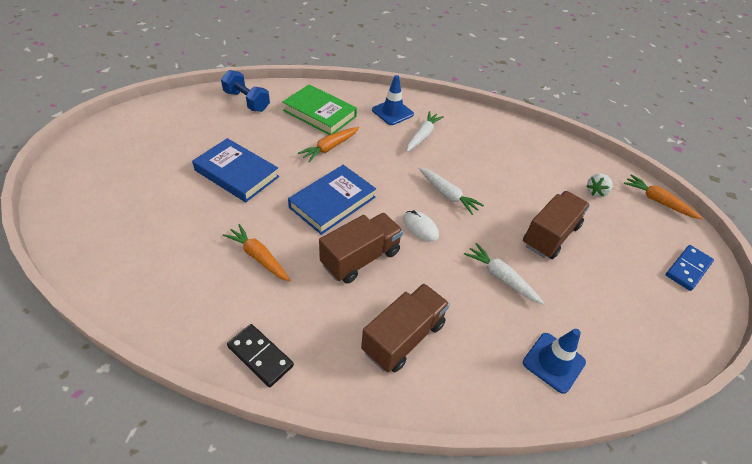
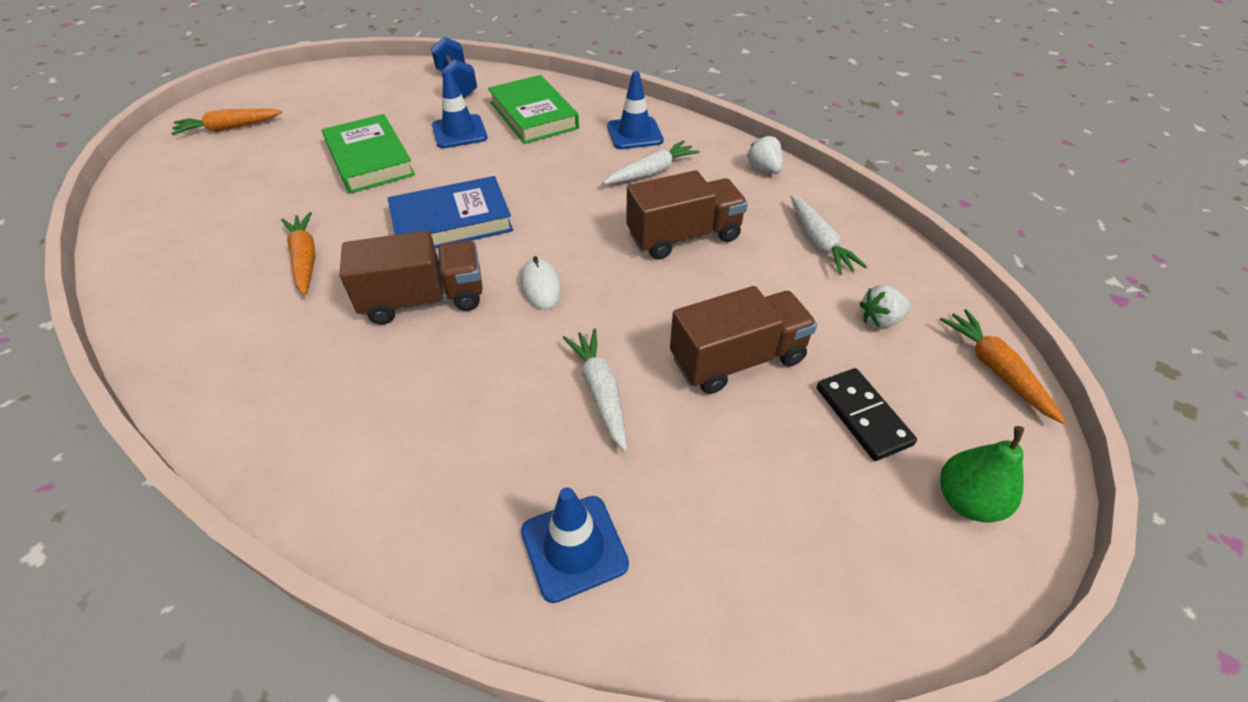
camera: 30 degrees right, 0 degrees up
(237, 173) = (370, 159): blue book -> green book
(260, 356) = (198, 372): black domino -> black domino (862, 416)
(281, 137) = (459, 132): none -> blue traffic cone
(330, 147) = (509, 157): orange carrot -> orange carrot (229, 128)
(403, 337) = (385, 419): brown truck -> brown truck (684, 236)
(447, 194) = (620, 255): white carrot -> white carrot (819, 242)
(480, 118) = (764, 169): none -> white strawberry
(688, 269) = (967, 501): blue domino -> green pear

